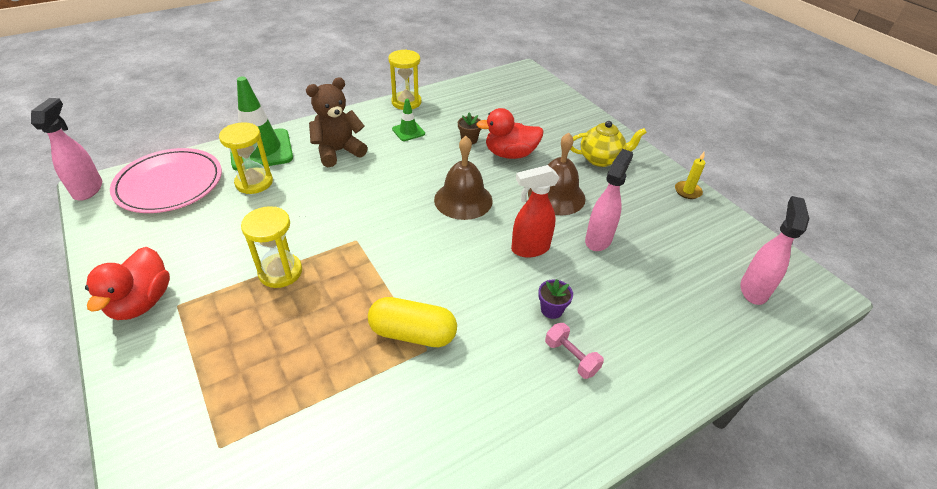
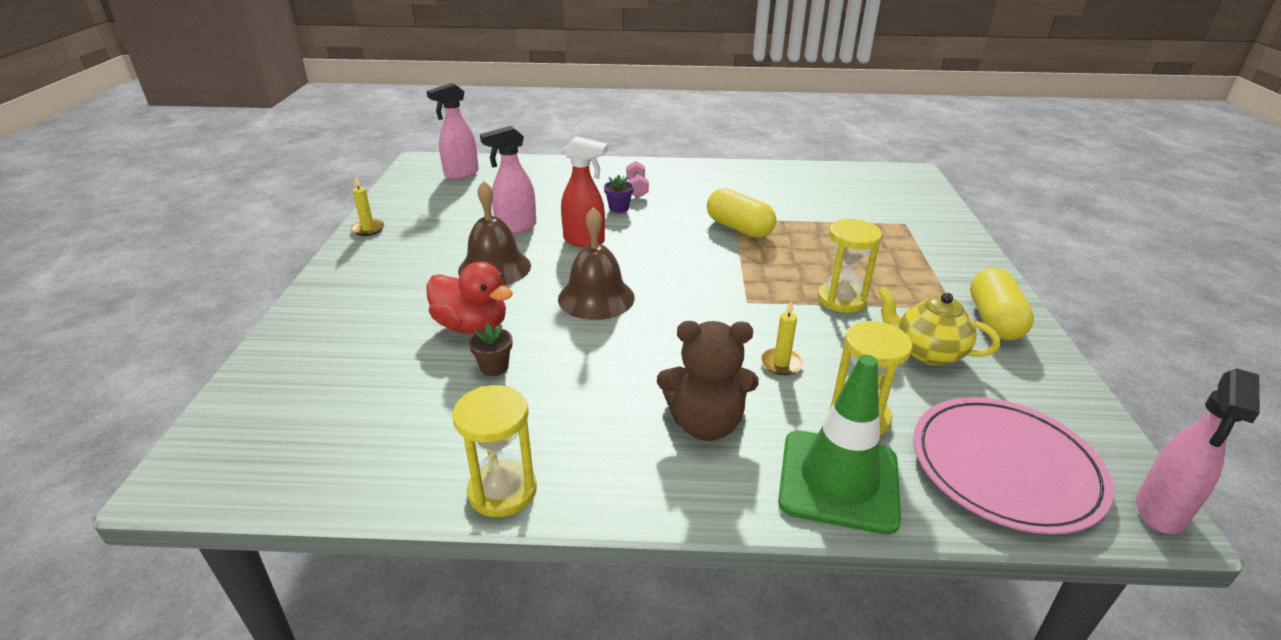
camera: 145 degrees left, 10 degrees down
(141, 302) = (994, 320): red duck -> yellow capsule
(310, 198) = (781, 363): none -> yellow candle
(408, 131) = (565, 418): green traffic cone -> none
(601, 159) = (383, 282): yellow teapot -> yellow teapot (927, 352)

